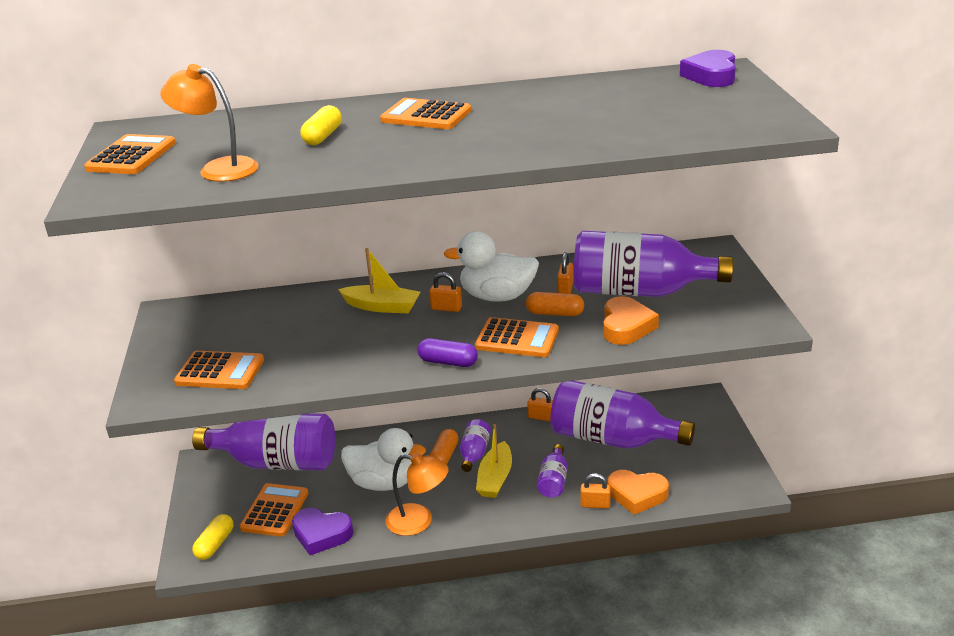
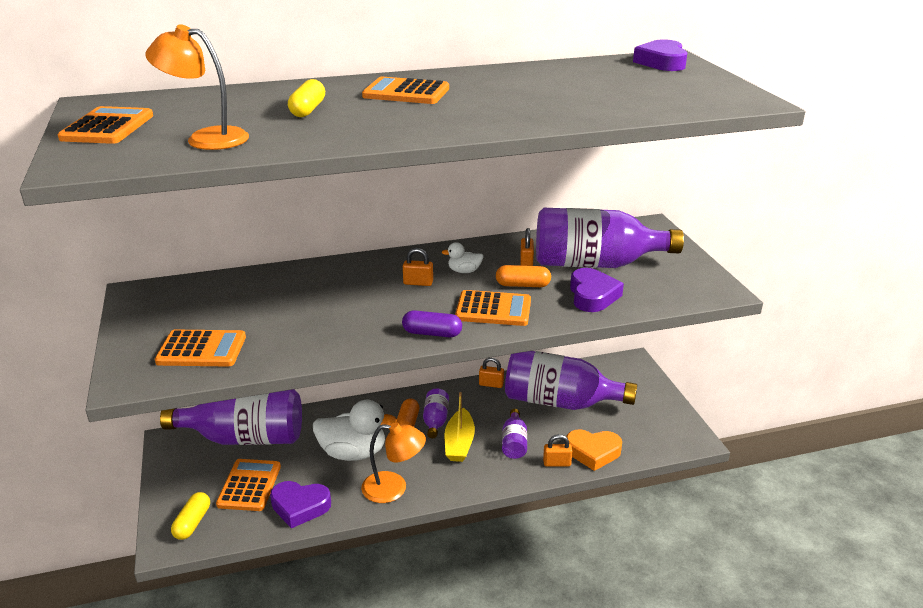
camera: 10 degrees left, 0 degrees up
(382, 307) = (355, 283): yellow boat -> none
(497, 296) = (464, 271): white duck -> white duck, size x0.47
(626, 326) = (592, 295): orange heart -> purple heart

